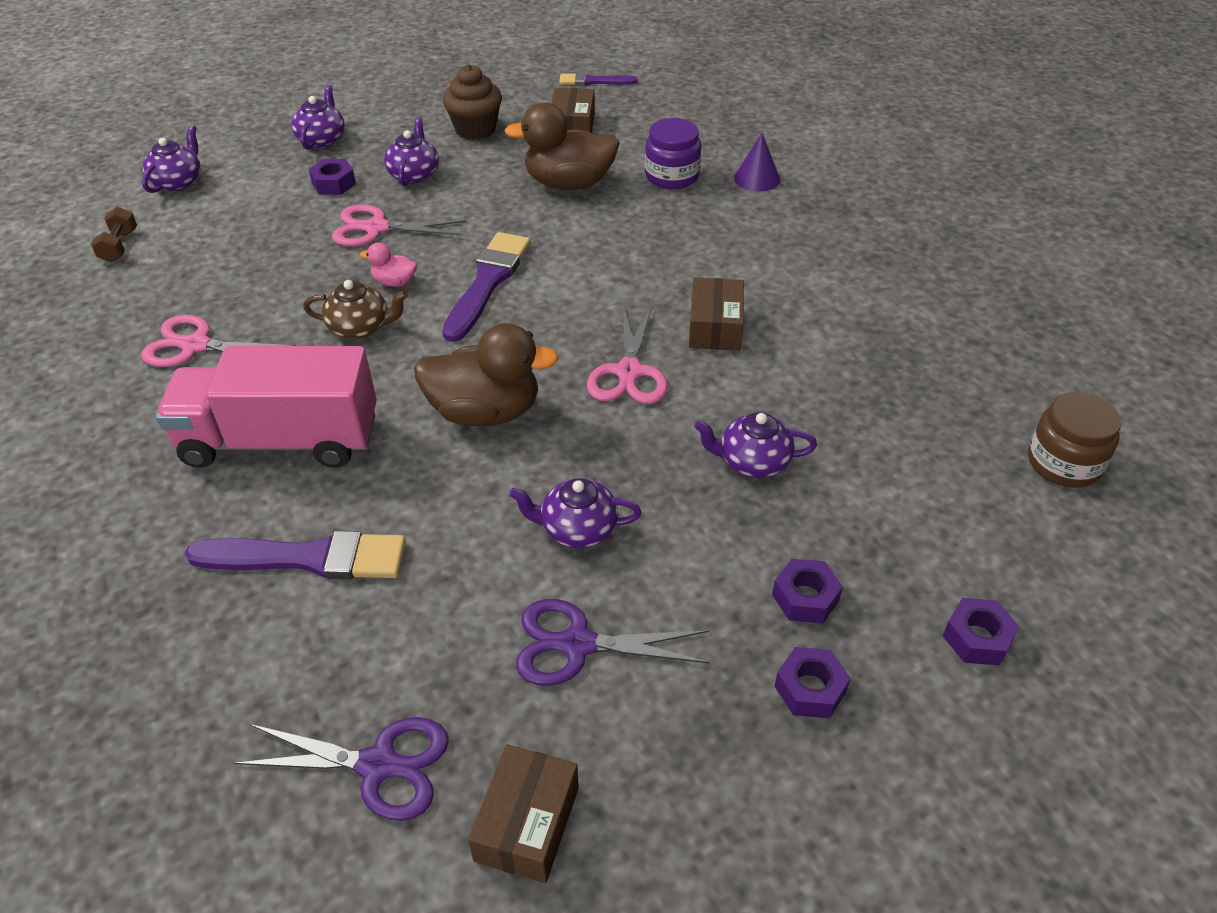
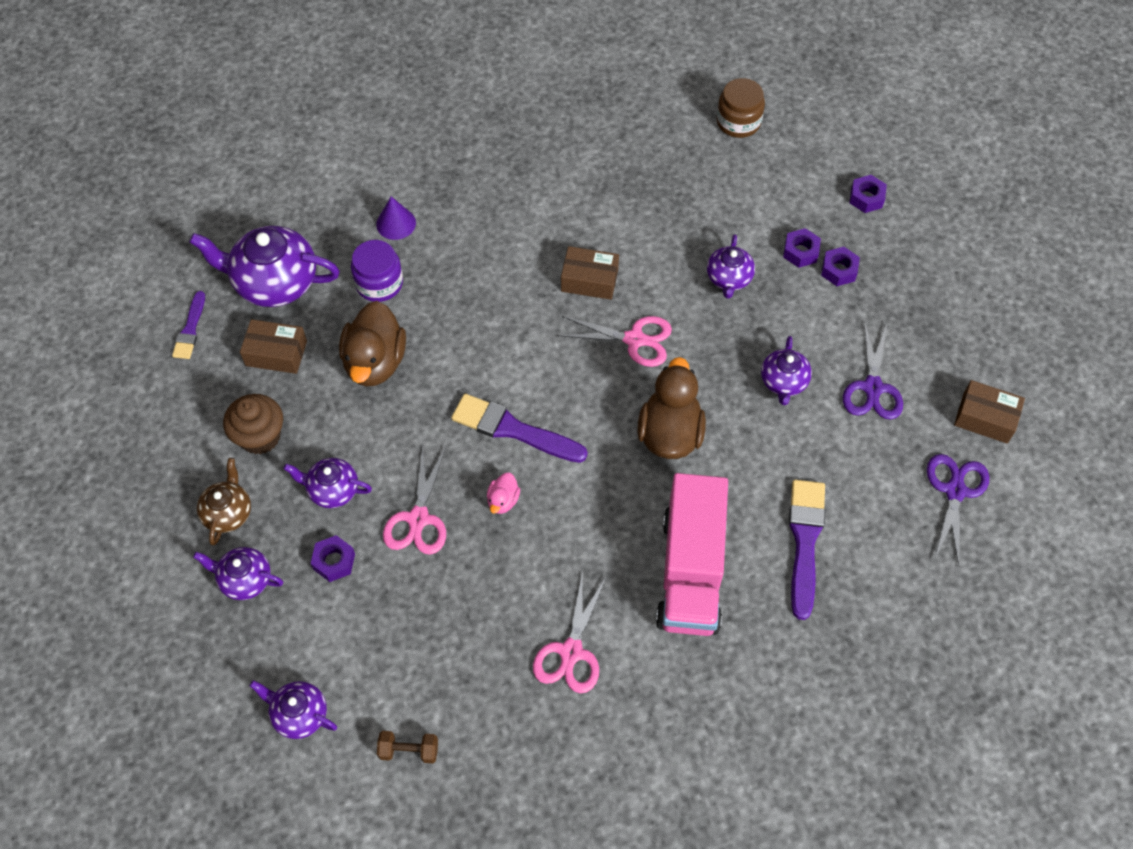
camera: 85 degrees left, 15 degrees up
(360, 327) = (561, 524): brown teapot -> brown teapot (228, 512)
(658, 117) = (274, 282): none -> purple teapot
(810, 689) = (900, 279): purple nut -> purple nut (800, 252)

